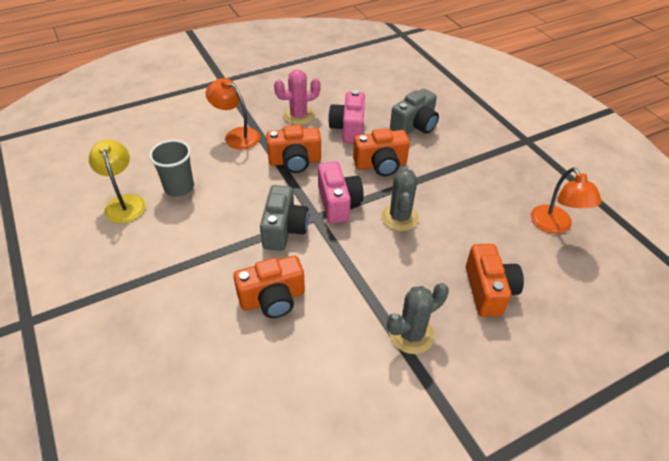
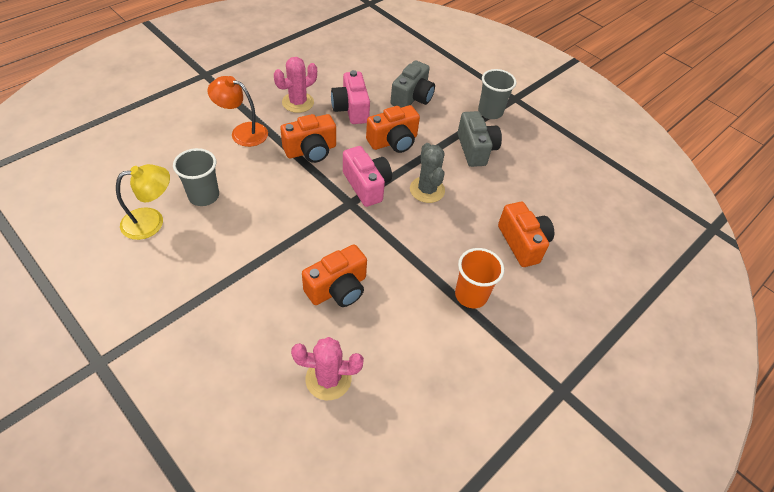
camera: 20 degrees left, 5 degrees up
(124, 202) = (152, 221): yellow lamp -> yellow lamp turned 105 degrees clockwise
(230, 388) = (328, 379): none -> pink cactus
(284, 229) = (324, 220): grey camera -> grey camera (476, 149)
(411, 334) = (471, 295): grey cactus -> orange cup
(494, 150) = (490, 112): none -> grey cup
(555, 226) = (560, 175): orange lamp -> none

